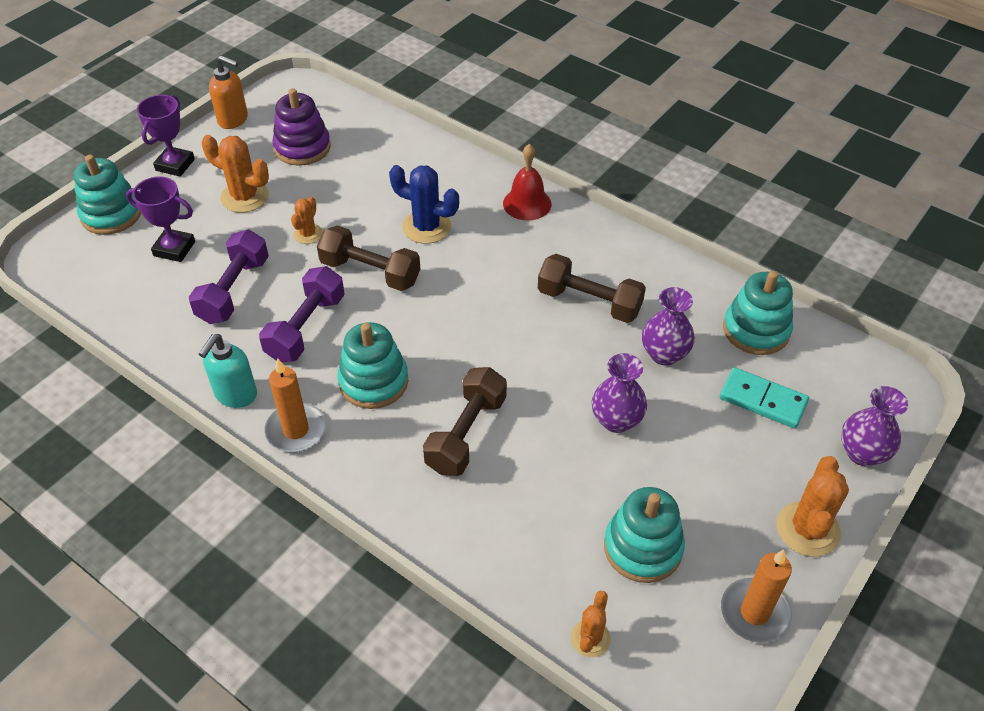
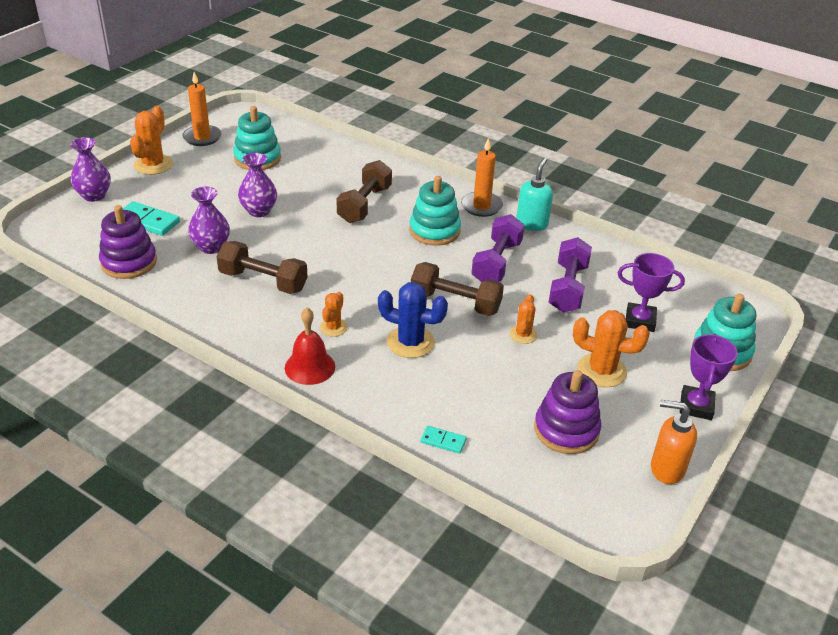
camera: 175 degrees right, 10 degrees down
(410, 141) = (443, 441): none -> turquoise domino
(590, 638) = (295, 130): orange cactus -> orange cactus (333, 327)
(756, 330) = (129, 262): turquoise stacking toy -> purple stacking toy

